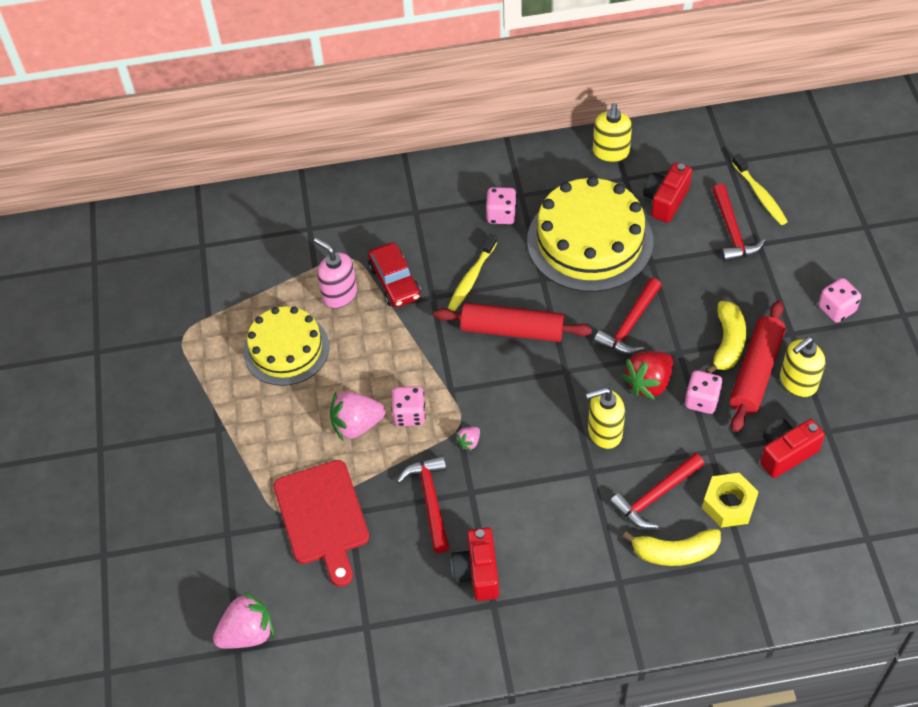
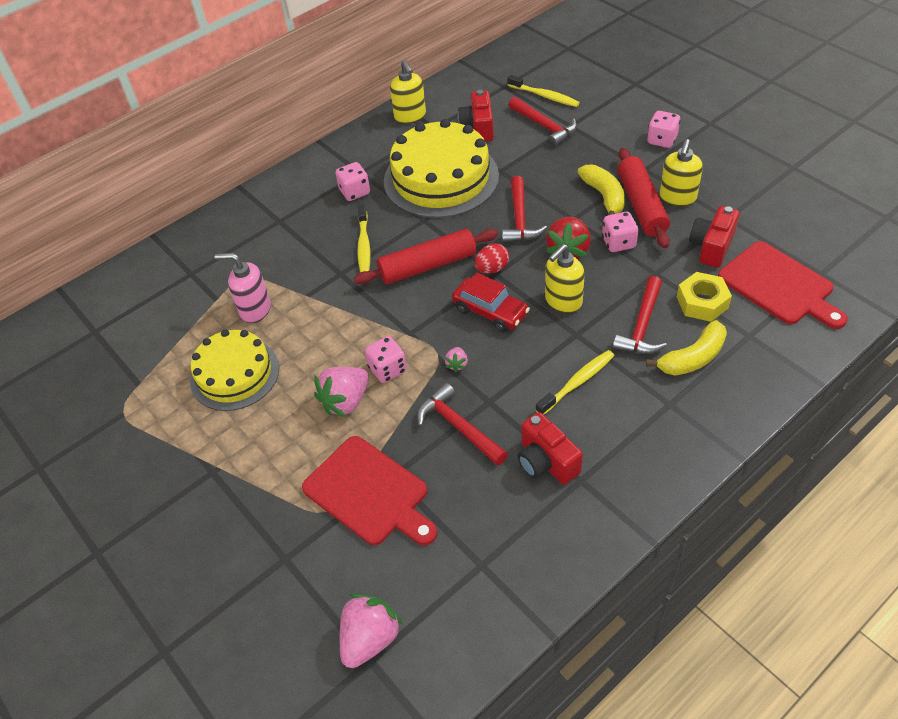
camera: 30 degrees left, 5 degrees down
(395, 282) = (299, 278): red car -> red car (490, 311)
(557, 517) = (577, 382): none -> yellow toothbrush
(566, 364) = (492, 269): none -> red egg
(815, 528) = (779, 285): none -> red cutting board

